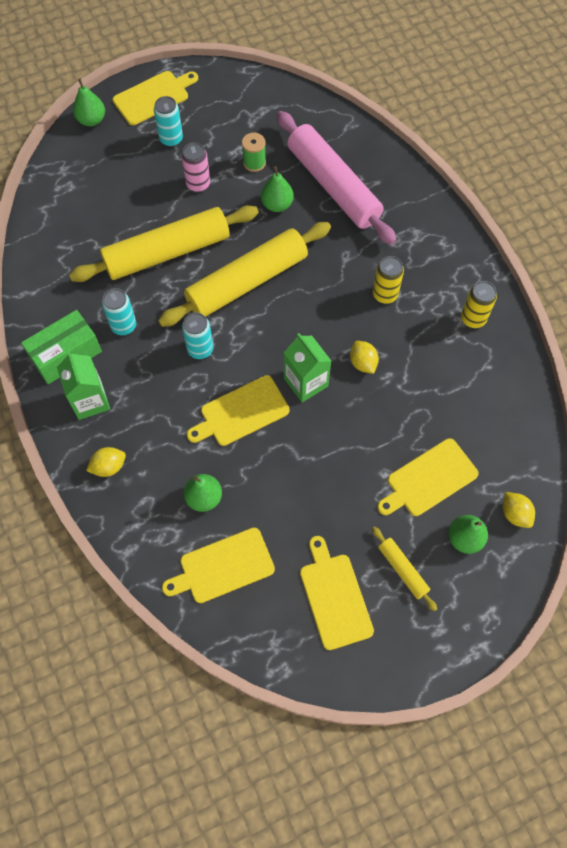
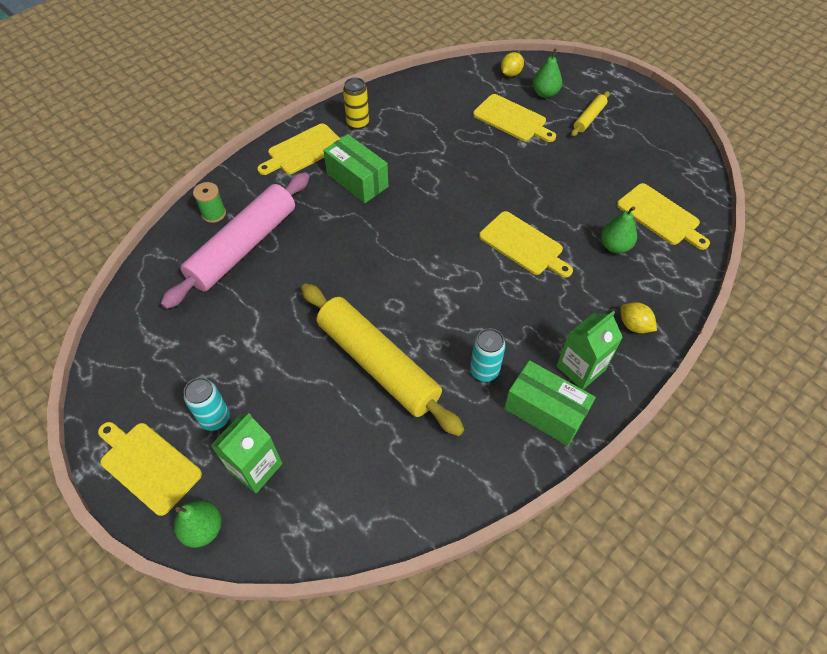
camera: 110 degrees left, 10 degrees down
(198, 184) = (276, 366): pink can -> none
(200, 349) = (477, 296): turquoise can -> none
(247, 282) = (385, 282): yellow rolling pin -> none
(254, 162) = (230, 322): green spool -> green spool (214, 214)
(277, 204) = (282, 286): green pear -> none
(306, 382) = (470, 210): green carton -> green carton (255, 467)
(334, 597) = (634, 147): yellow cutting board -> yellow cutting board (303, 150)
(363, 363) = (432, 178): yellow lemon -> none
(385, 294) = (357, 180): yellow can -> green box

